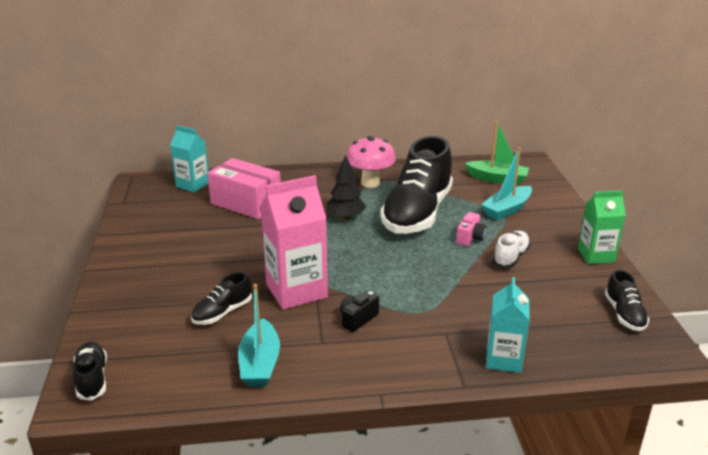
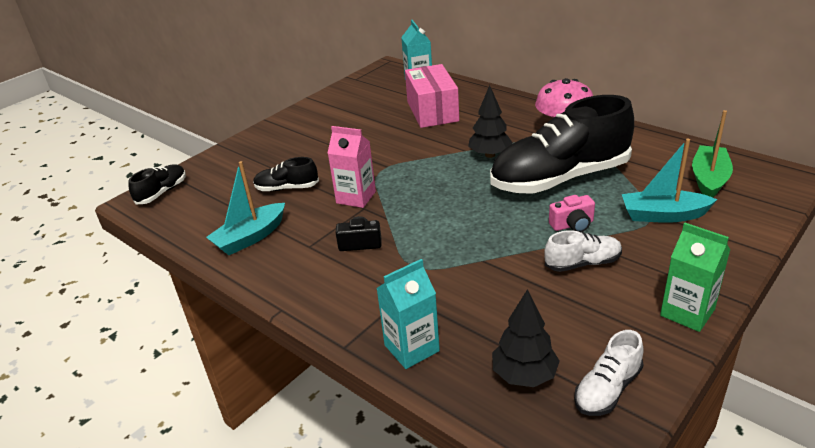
camera: 50 degrees right, 5 degrees up
(296, 291) = (356, 197): pink carton -> pink carton, size x0.63
(497, 179) = (709, 179): green boat -> green boat turned 135 degrees counterclockwise
(580, 333) = (524, 375): none -> black tree
(624, 314) = (607, 389): black shoe -> white shoe

